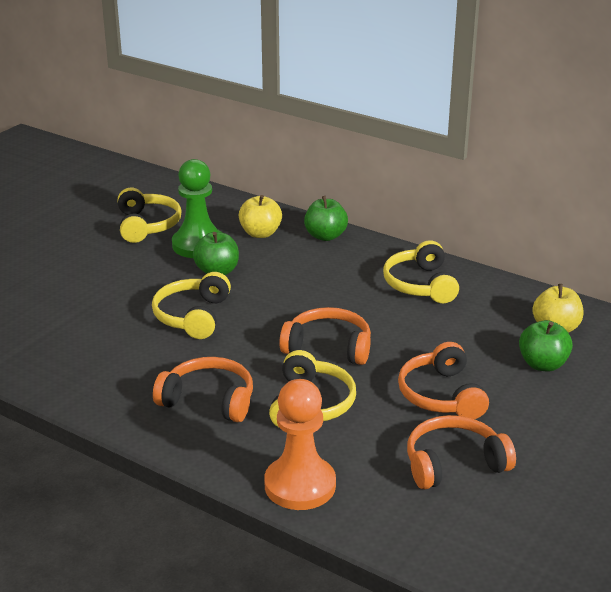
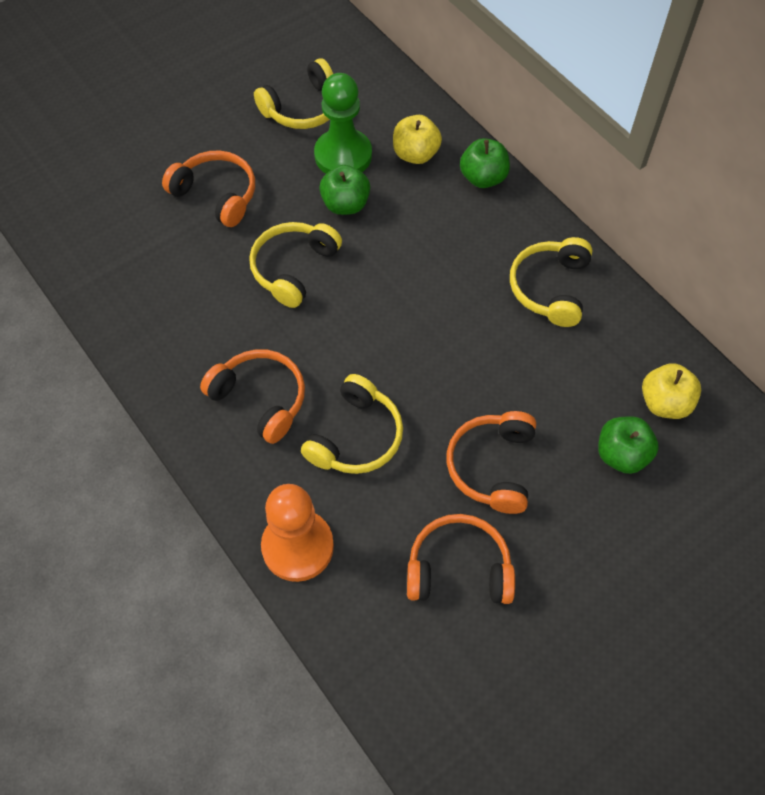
camera: 20 degrees right, 30 degrees up
(147, 225) = (303, 108): yellow headphones -> yellow headphones turned 45 degrees clockwise
(328, 347) = (409, 357): orange headphones -> orange headphones (216, 194)

